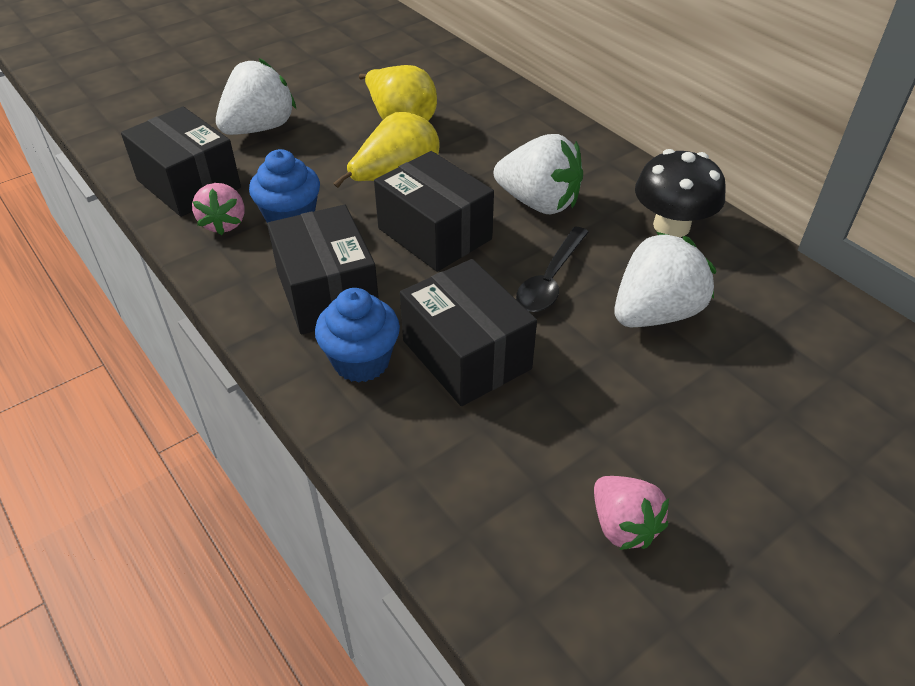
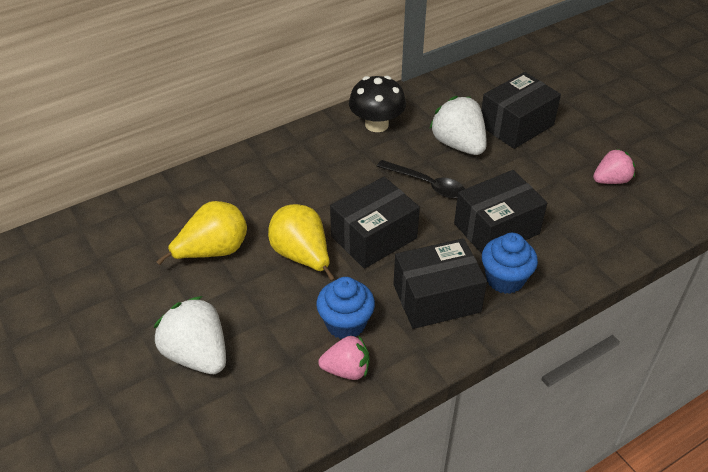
camera: 85 degrees left, 0 degrees up
(189, 184) = (282, 404): black box -> black box (516, 125)
(538, 203) = (343, 180): white strawberry -> none

